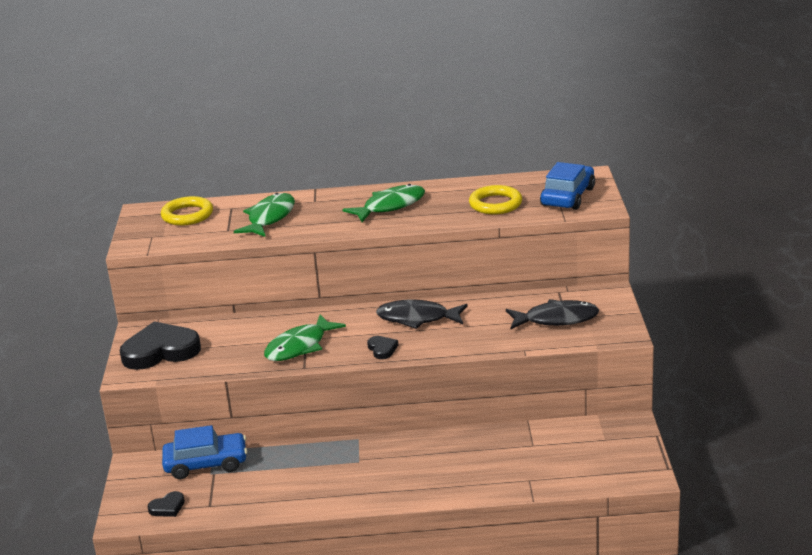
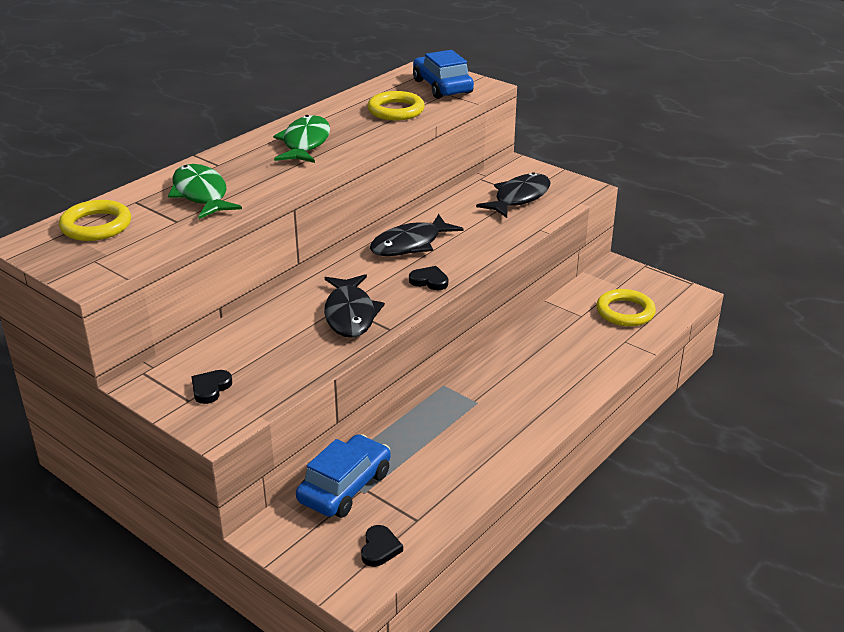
camera: 50 degrees left, 5 degrees up
(160, 351) = (210, 388): black heart -> black heart, size x0.44
(299, 346) = (350, 314): green fish -> black fish
(570, 460) = (625, 312): none -> yellow ring

